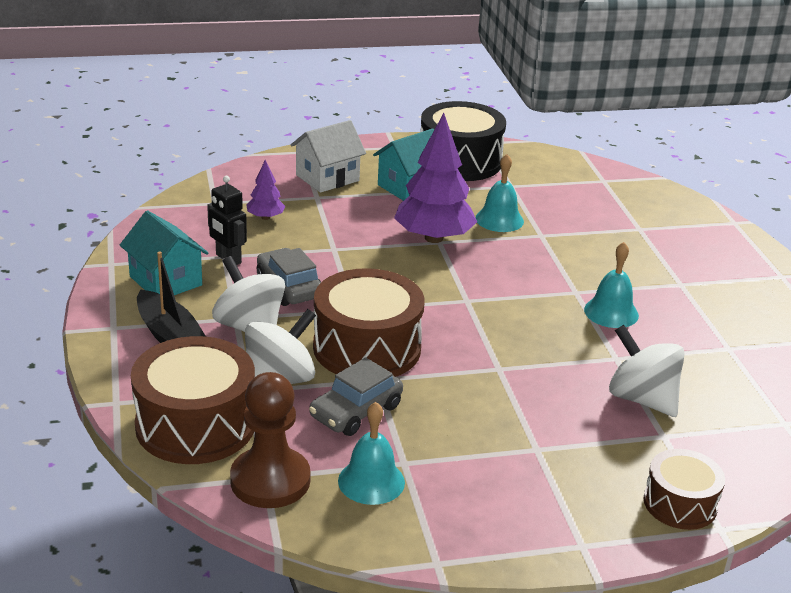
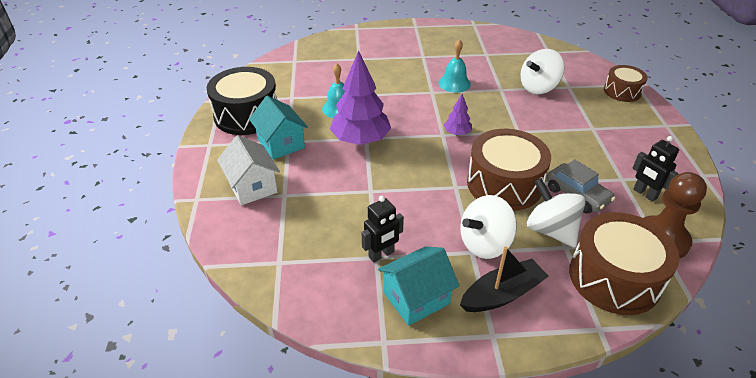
camera: 80 degrees left, 10 degrees up
(265, 217) = (313, 228): purple tree -> purple tree (457, 133)
(289, 287) = (427, 219): grey car -> none
(371, 481) = (644, 194): turquoise bell -> black robot

